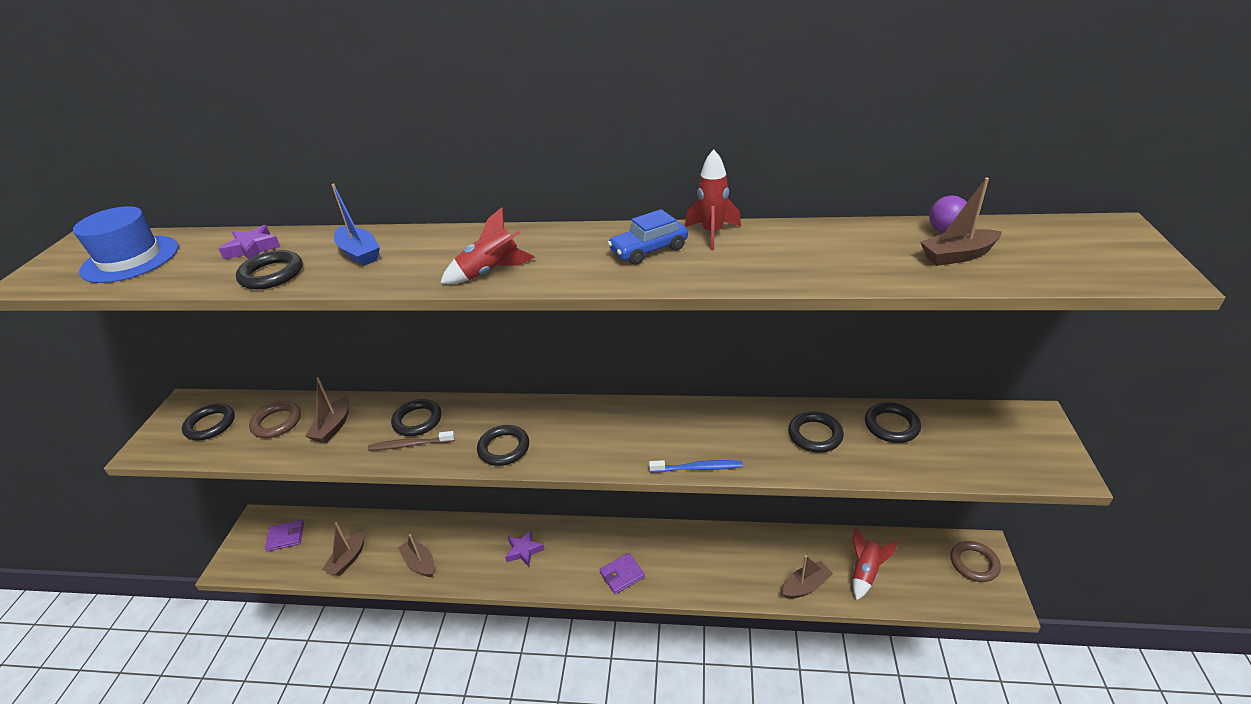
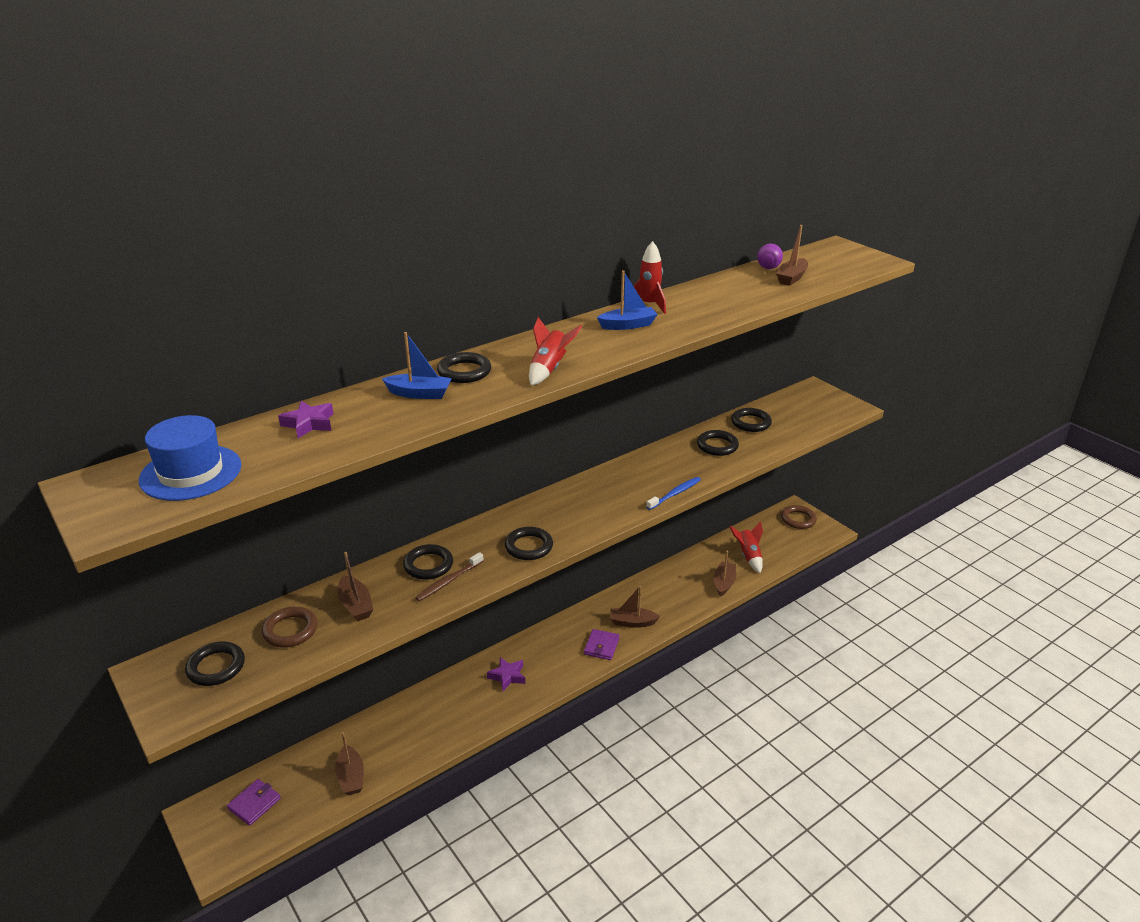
camera: 45 degrees left, 5 degrees down
(271, 274) = (373, 430): black ring -> black ring (464, 372)
(420, 563) = (426, 737): brown boat -> brown boat (632, 622)
(649, 250) = (628, 325): blue car -> blue boat

